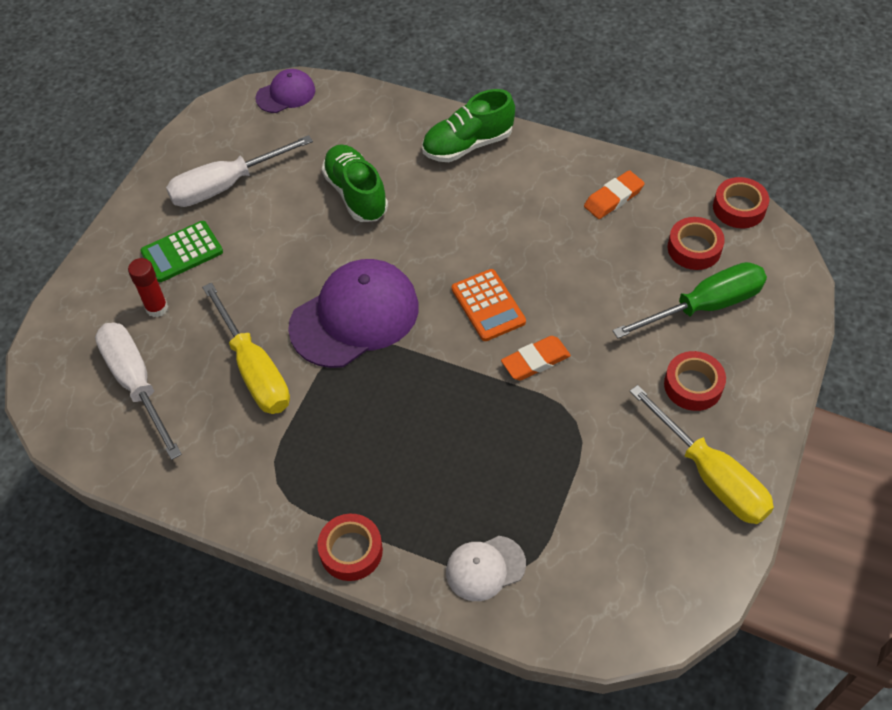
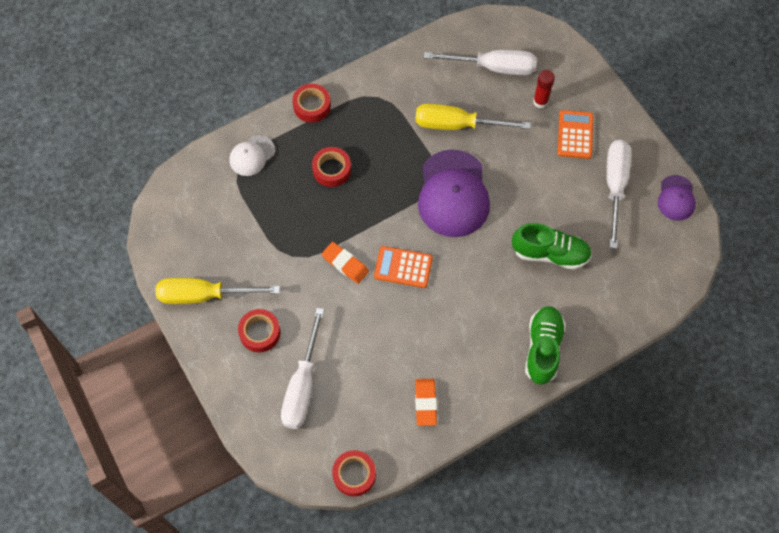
camera: 125 degrees right, 10 degrees up
(182, 252) = (575, 135): green calculator -> orange calculator
(286, 94) = (679, 268): purple cap -> purple cap (676, 198)
(485, 568) = (252, 156): white cap -> white cap turned 150 degrees counterclockwise
(535, 361) = (345, 264): orange eraser -> orange eraser turned 60 degrees counterclockwise
(694, 248) = (347, 417): red tape -> red tape (331, 169)
(705, 306) = (302, 386): green screwdriver -> white screwdriver

